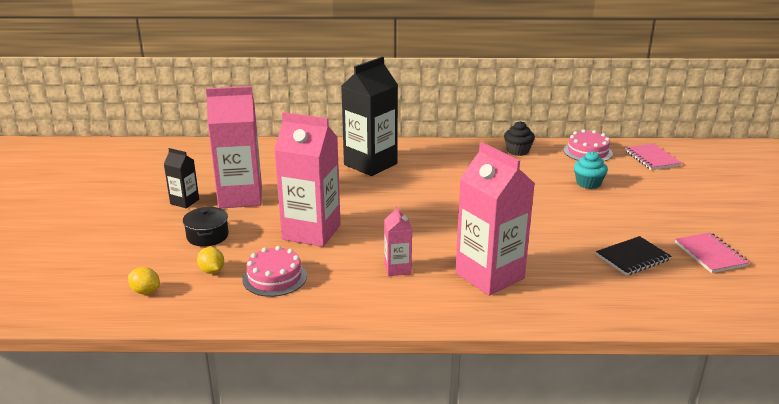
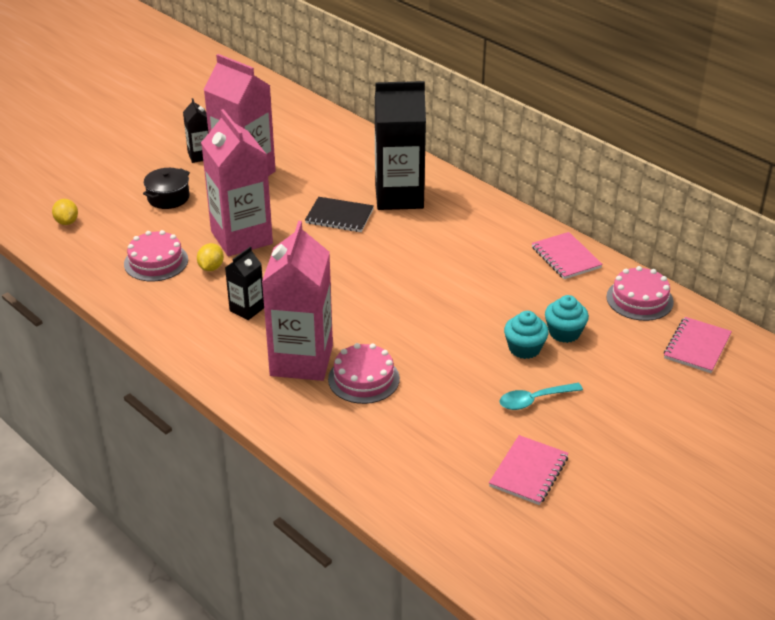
camera: 45 degrees right, 10 degrees up
(212, 271) = (127, 230): yellow lemon -> yellow lemon (211, 267)
(397, 268) = (247, 309): pink carton -> black carton
(518, 151) = (566, 257): black cupcake -> pink notebook
(543, 263) = (363, 379): none -> pink cake
(586, 200) = (524, 348): none -> turquoise cupcake
(632, 258) = (449, 426): black notebook -> black notebook (339, 216)
(641, 221) = (534, 400): none -> turquoise spoon

